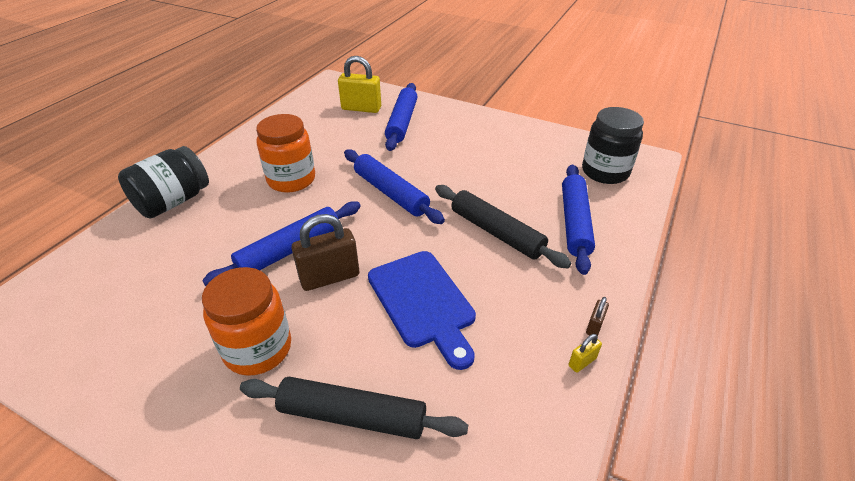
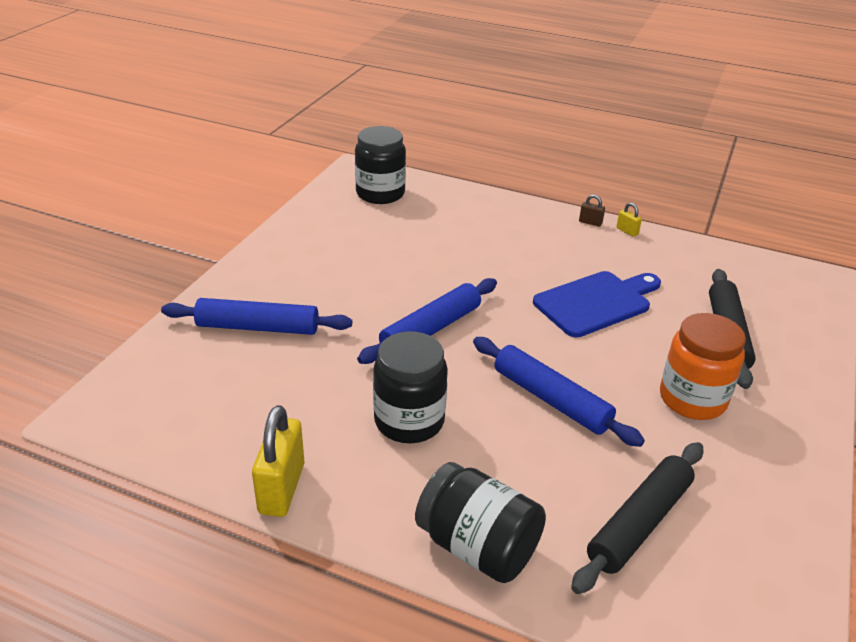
camera: 95 degrees left, 5 degrees down
(291, 180) = (409, 421): orange jar -> black jar
(329, 277) = (584, 363): brown padlock -> none
(361, 108) = (205, 371): yellow padlock -> yellow padlock (282, 488)
(496, 232) = (489, 260): black rolling pin -> black rolling pin (639, 523)
(575, 223) = (465, 218): blue rolling pin -> none

